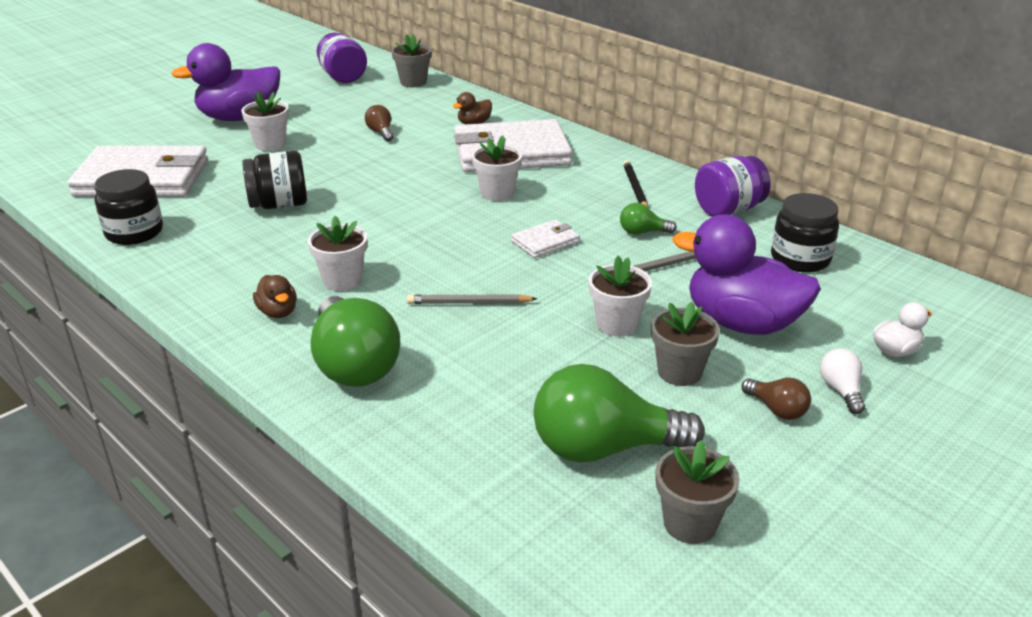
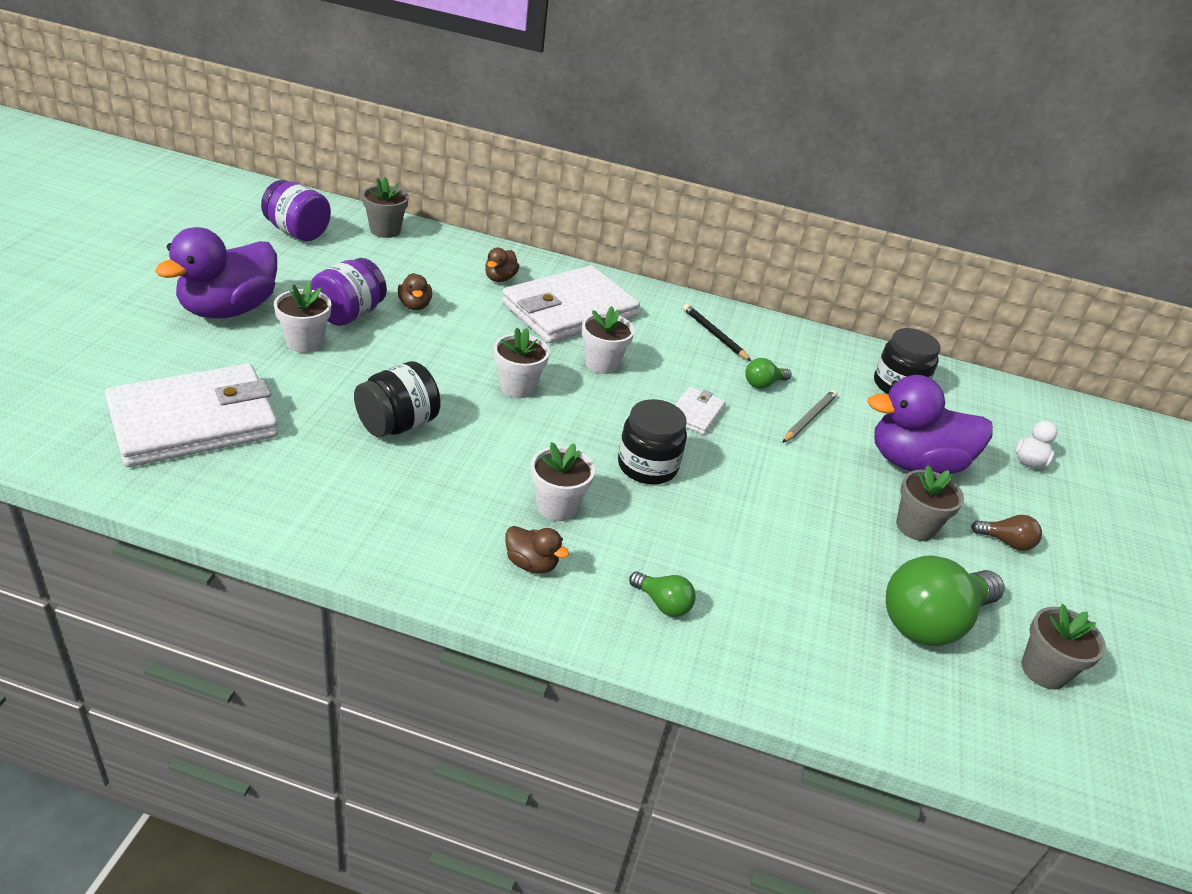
camera: 35 degrees left, 5 degrees up
(134, 232) = (264, 501): black jar -> black jar (647, 466)
(354, 365) = (662, 603): green light bulb -> green light bulb, size x0.46
(381, 132) = (415, 305): brown light bulb -> brown duck
(469, 303) = (695, 501): grey pencil -> none
(617, 324) = (830, 491): white flower pot -> white flower pot (517, 387)
(728, 210) = (805, 344): purple jar -> purple jar (349, 314)
(840, 390) = (1028, 510): white light bulb -> none

